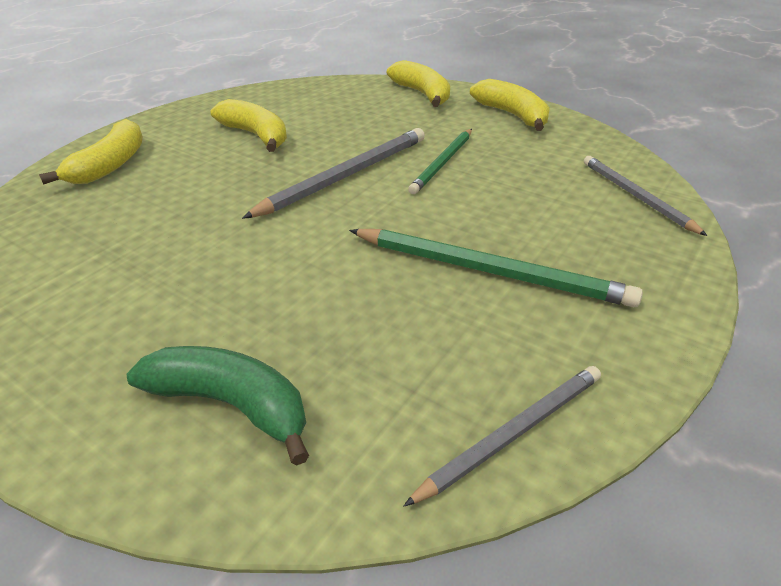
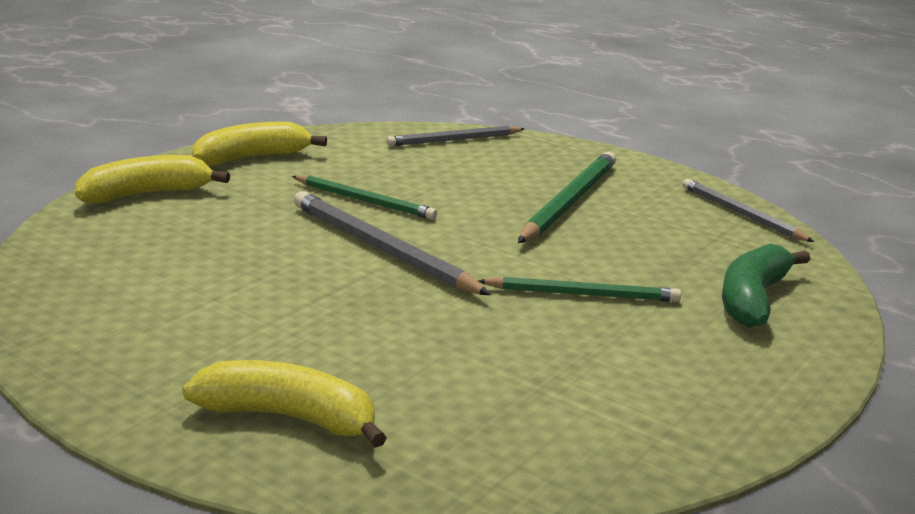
camera: 90 degrees left, 15 degrees down
(256, 135) = (231, 304): yellow banana -> none
(257, 274) = (583, 294): none -> green pencil

